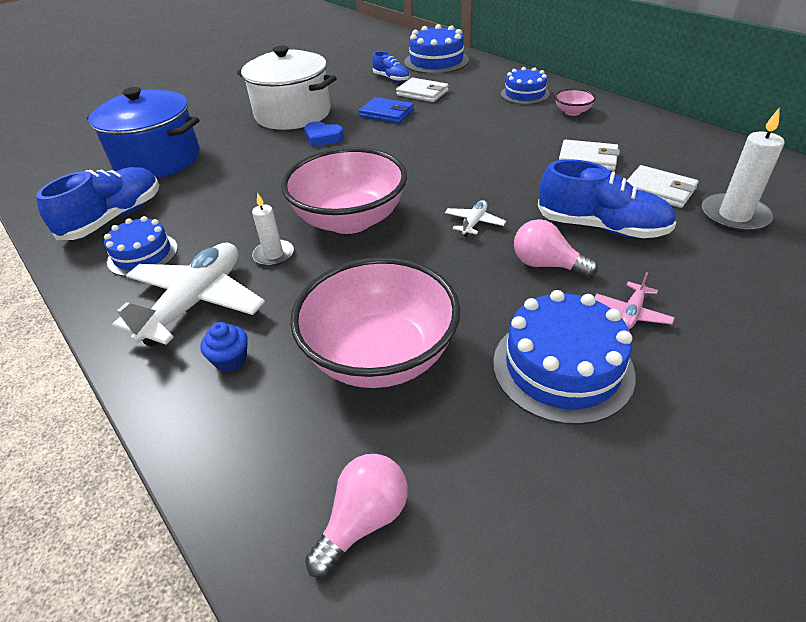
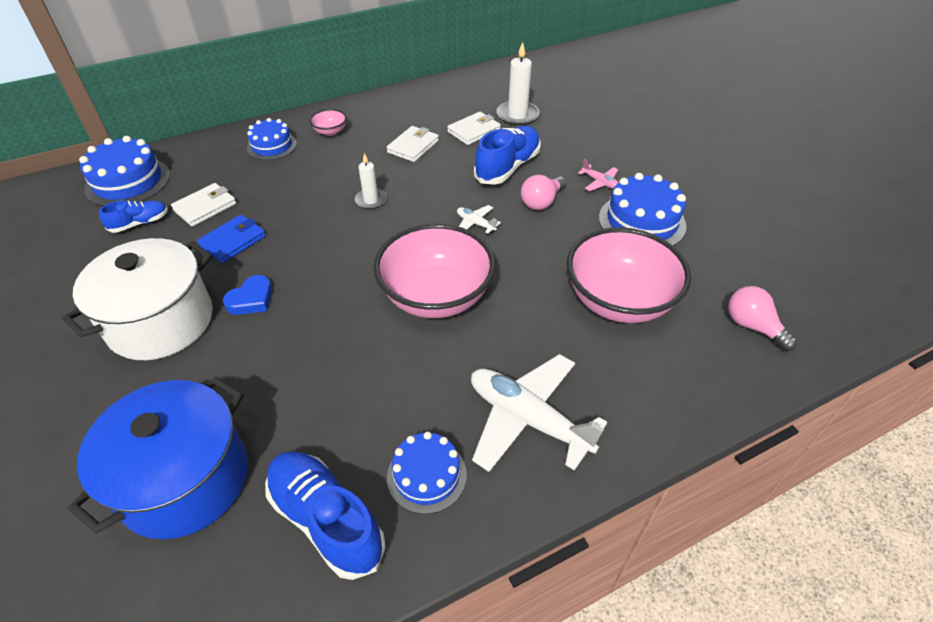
camera: 80 degrees left, 5 degrees up
(230, 360) = (610, 391): blue cupcake -> none
(273, 255) = (472, 356): white candle -> white candle (371, 200)

